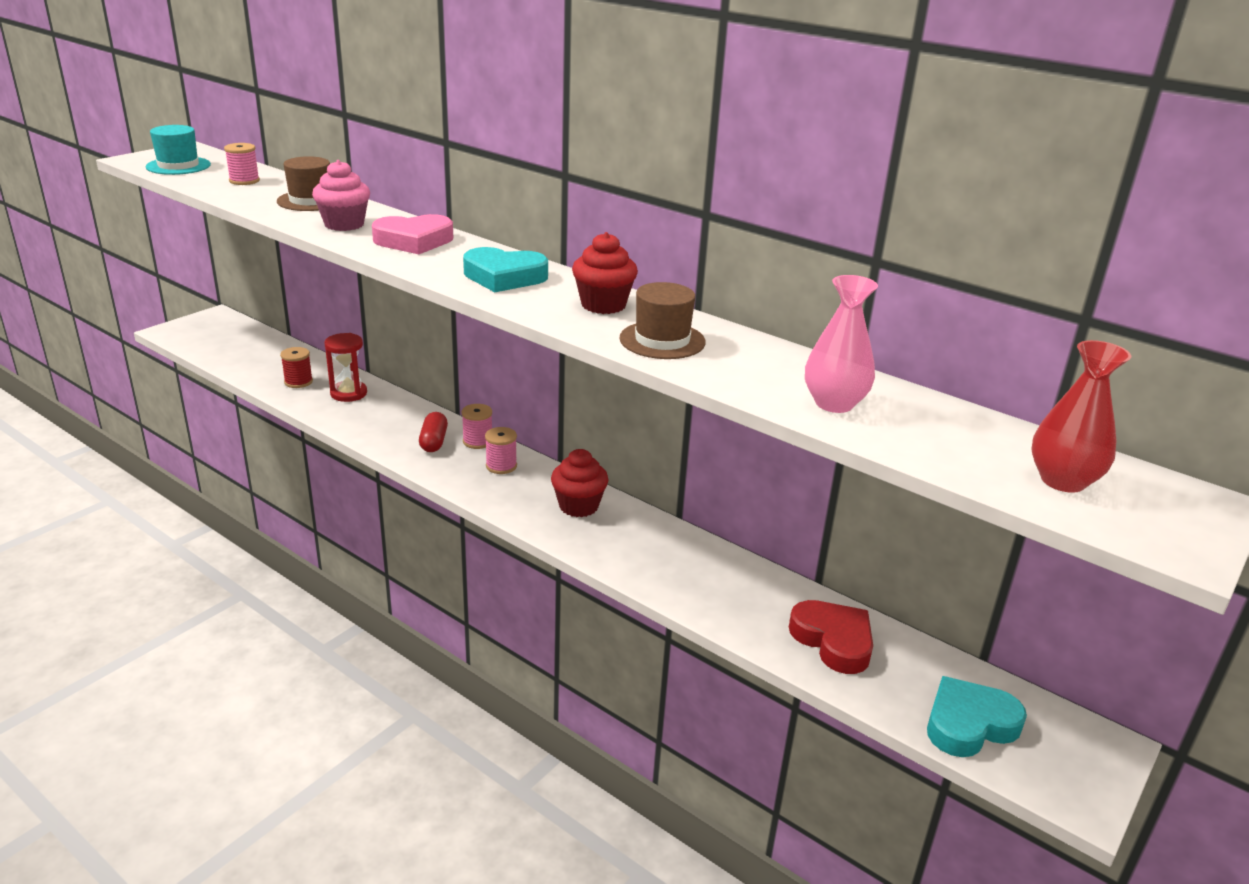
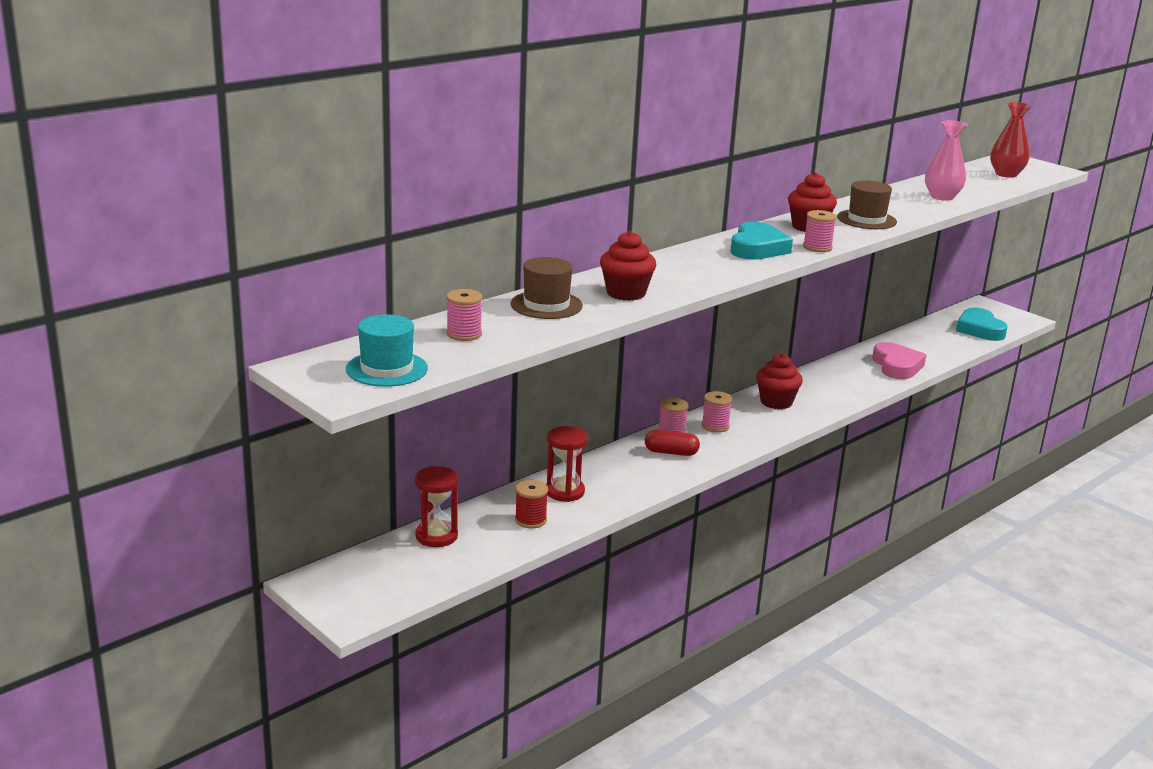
camera: 80 degrees left, 5 degrees down
(275, 349) = (436, 536): none -> red hourglass
(344, 224) = (626, 293): pink cupcake -> red cupcake
(414, 241) = (672, 270): pink heart -> pink heart (897, 366)
(522, 306) = (817, 247): none -> pink spool
(833, 641) = (919, 347): red heart -> none

